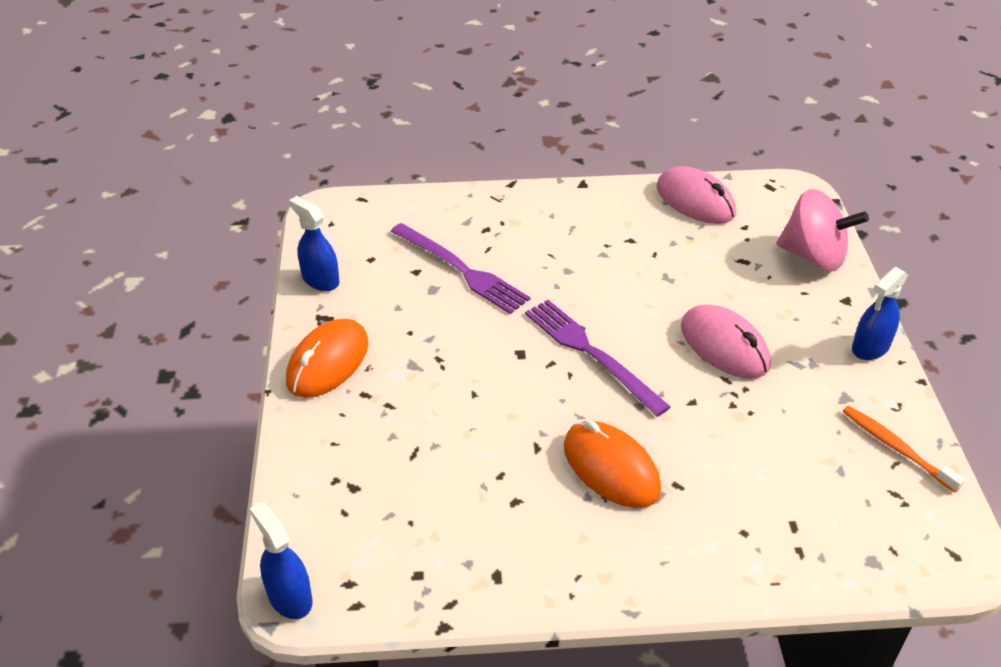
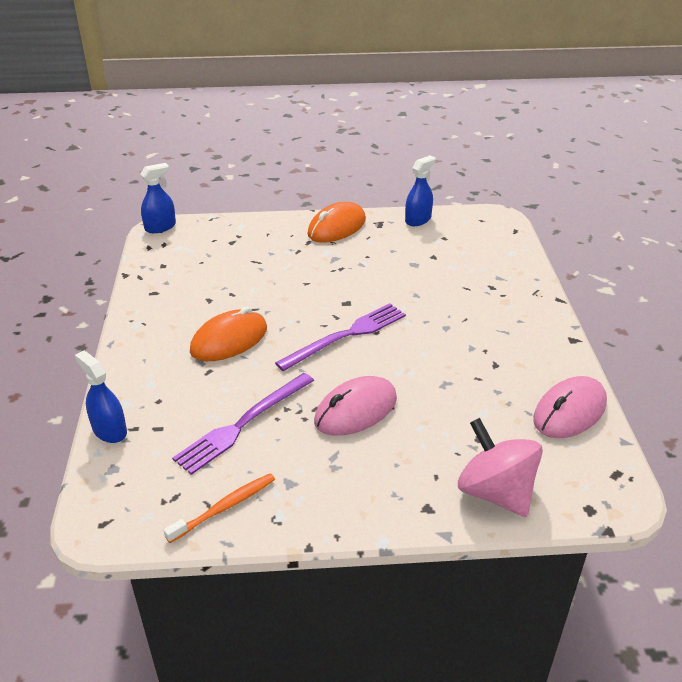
camera: 90 degrees right, 5 degrees down
(328, 362) = (337, 227): orange mouse -> orange mouse turned 75 degrees counterclockwise
(461, 270) = (437, 276): purple fork -> purple fork (243, 424)
(813, 256) = (495, 492): pink spinning top -> pink spinning top turned 120 degrees clockwise
(870, 347) = (356, 514): blue spray bottle -> blue spray bottle (109, 430)

